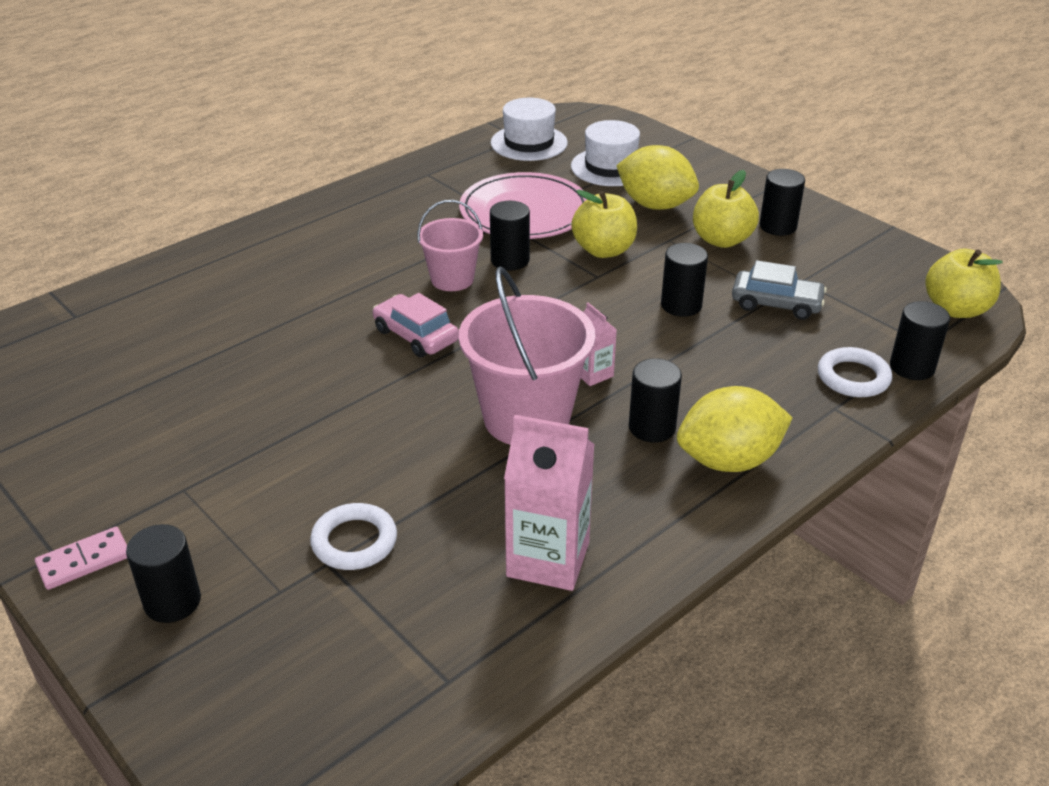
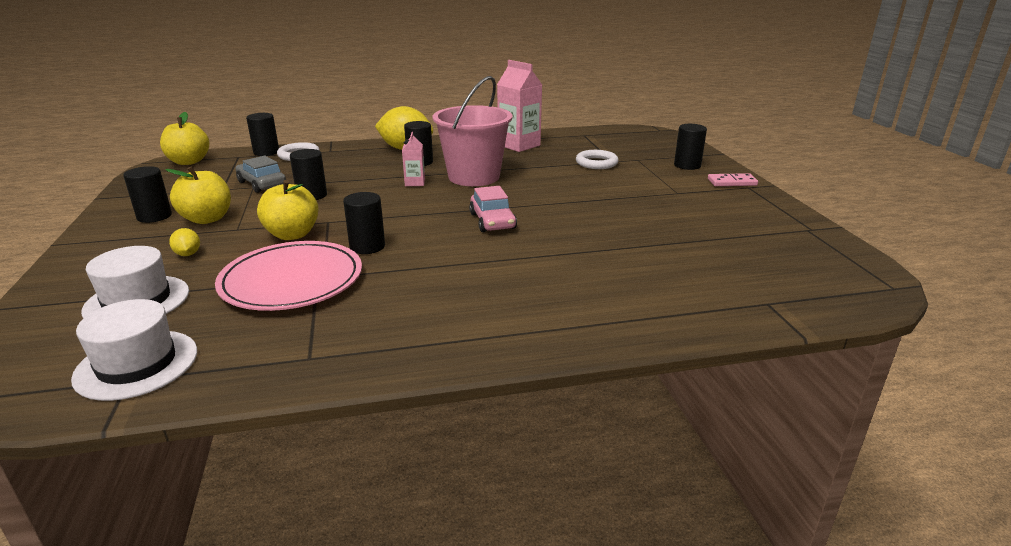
camera: 150 degrees left, 10 degrees down
(452, 279) = (427, 246): pink bucket -> none
(655, 205) = (188, 254): yellow lemon -> yellow lemon, size x0.44

